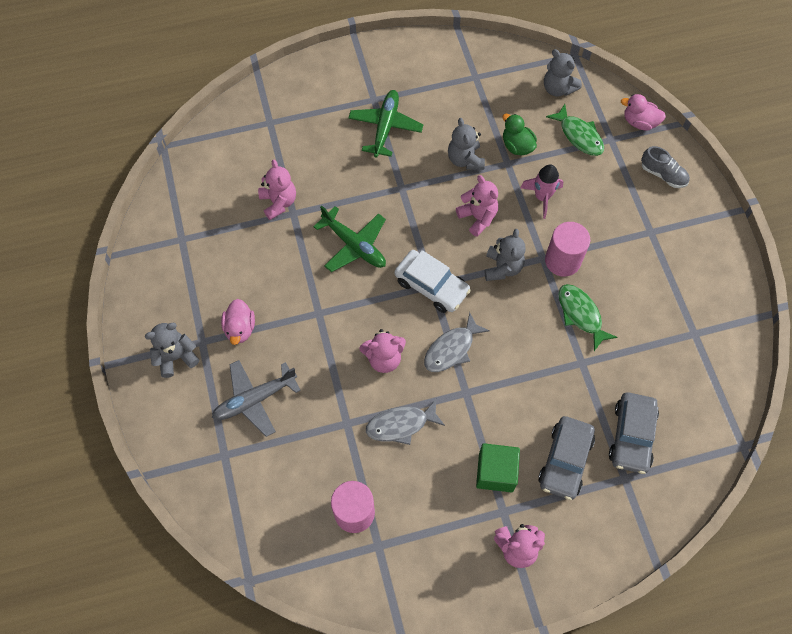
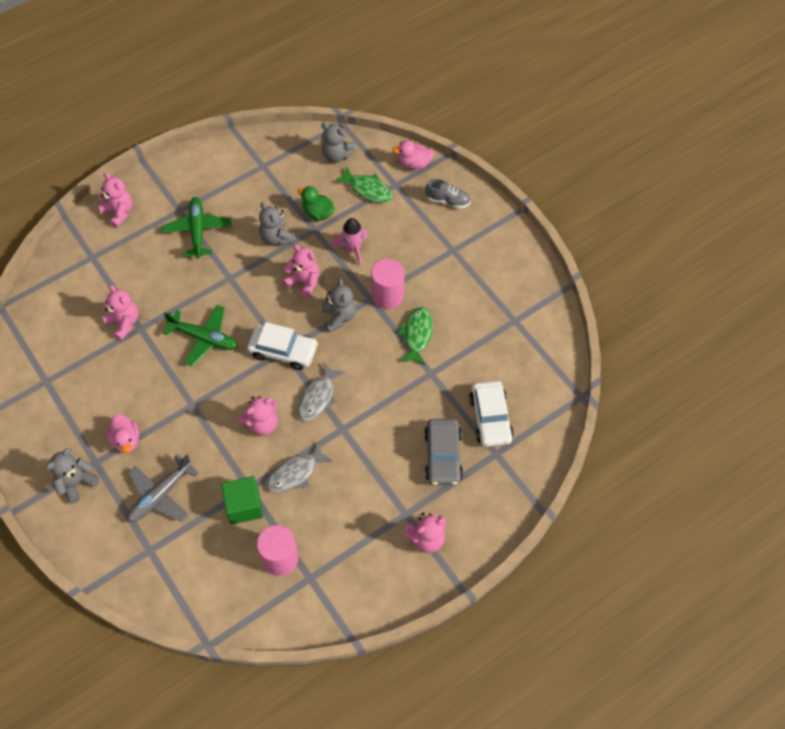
camera: 20 degrees left, 5 degrees down
(312, 83) = (119, 212): none -> pink teddy bear
(495, 472) = (389, 485): green cube -> green cube (244, 506)
(581, 314) = (417, 335): green fish -> green fish turned 60 degrees clockwise
(631, 436) = (490, 418): grey car -> white car

